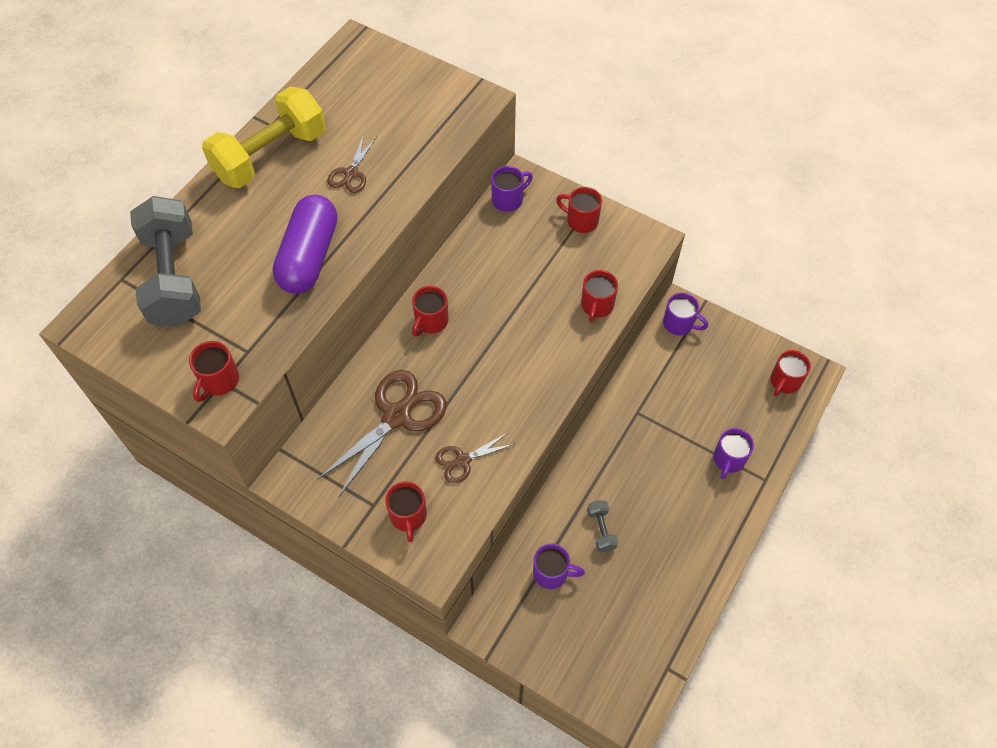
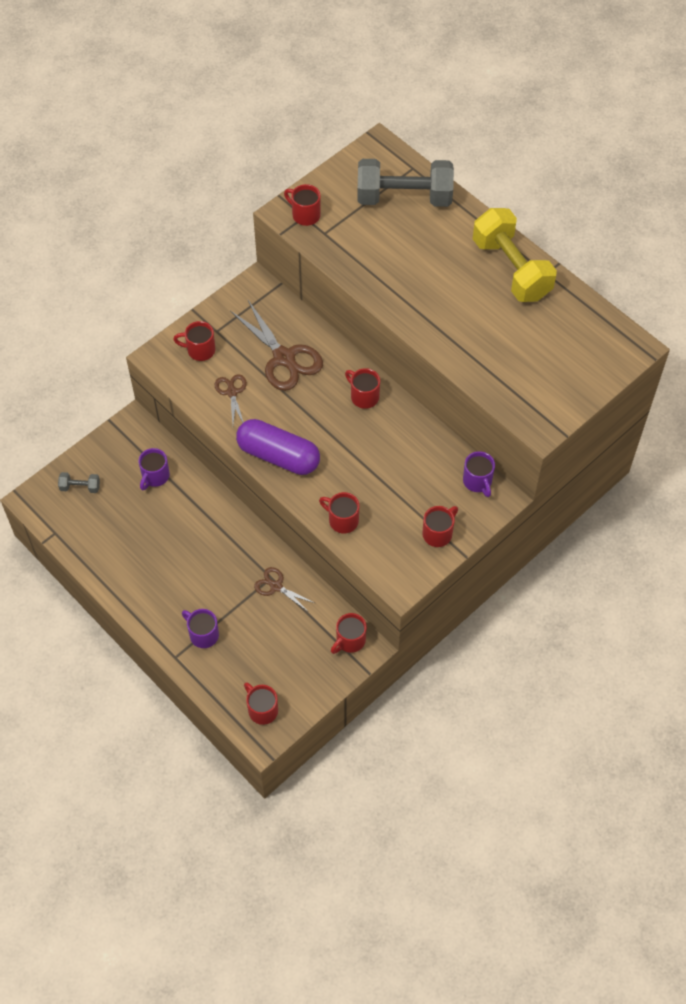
camera: 105 degrees right, 0 degrees up
(309, 256) = (399, 280): purple capsule -> purple capsule (278, 456)
(351, 173) = (477, 320): brown scissors -> brown scissors (276, 586)
(601, 530) = (177, 520): grey dumbbell -> grey dumbbell (80, 487)
(679, 324) = (350, 641): purple mug -> red mug

